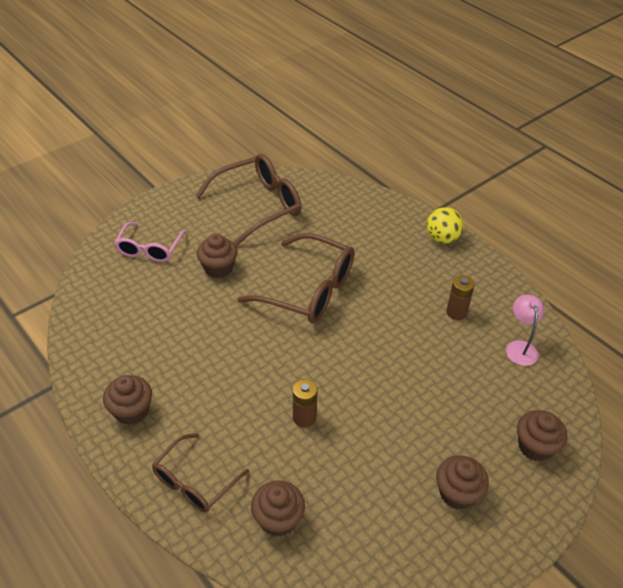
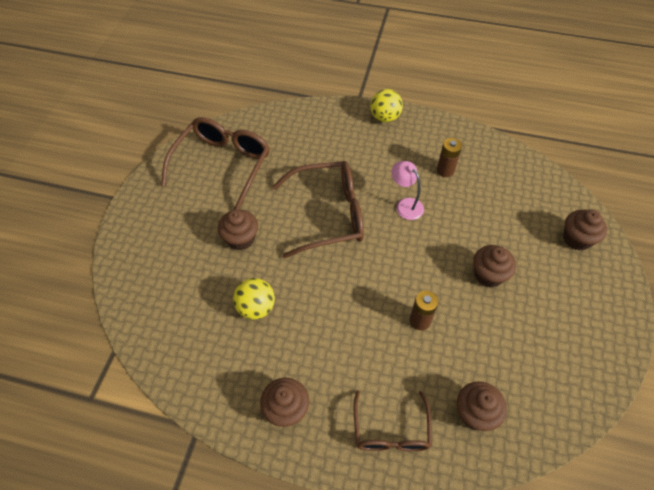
camera: 35 degrees left, 10 degrees up
(149, 249) = (164, 257): pink glasses -> none
(181, 325) = (256, 307): none -> yellow ball
(457, 493) = (564, 306): brown cupcake -> brown cupcake (488, 275)
(520, 347) = (506, 172): pink lamp -> pink lamp (405, 205)

